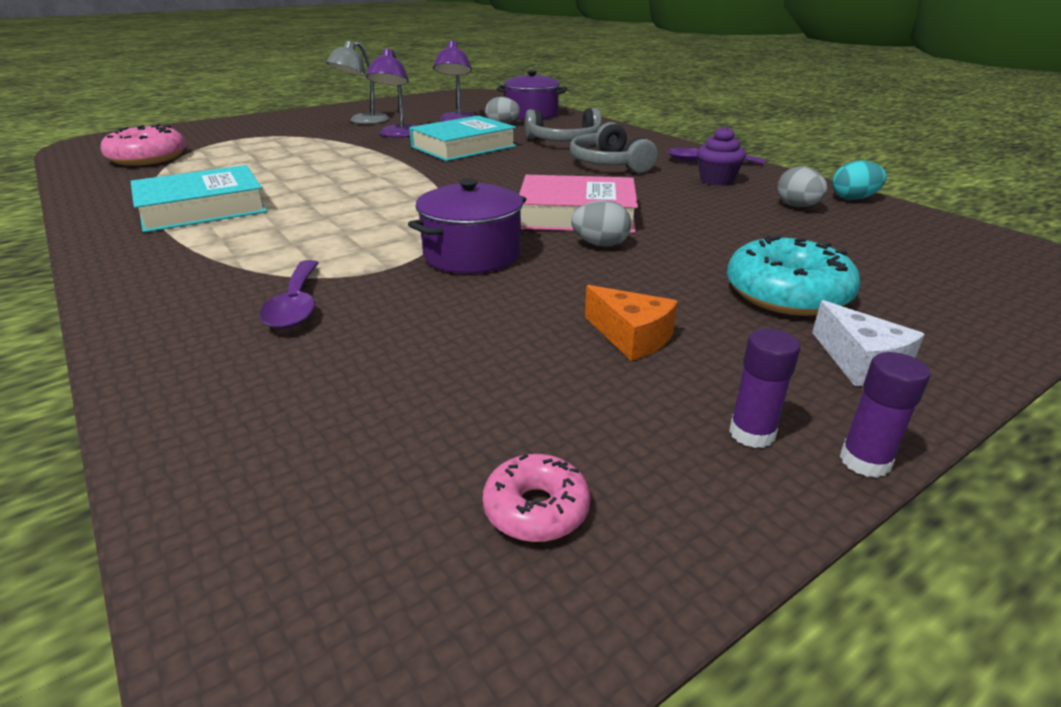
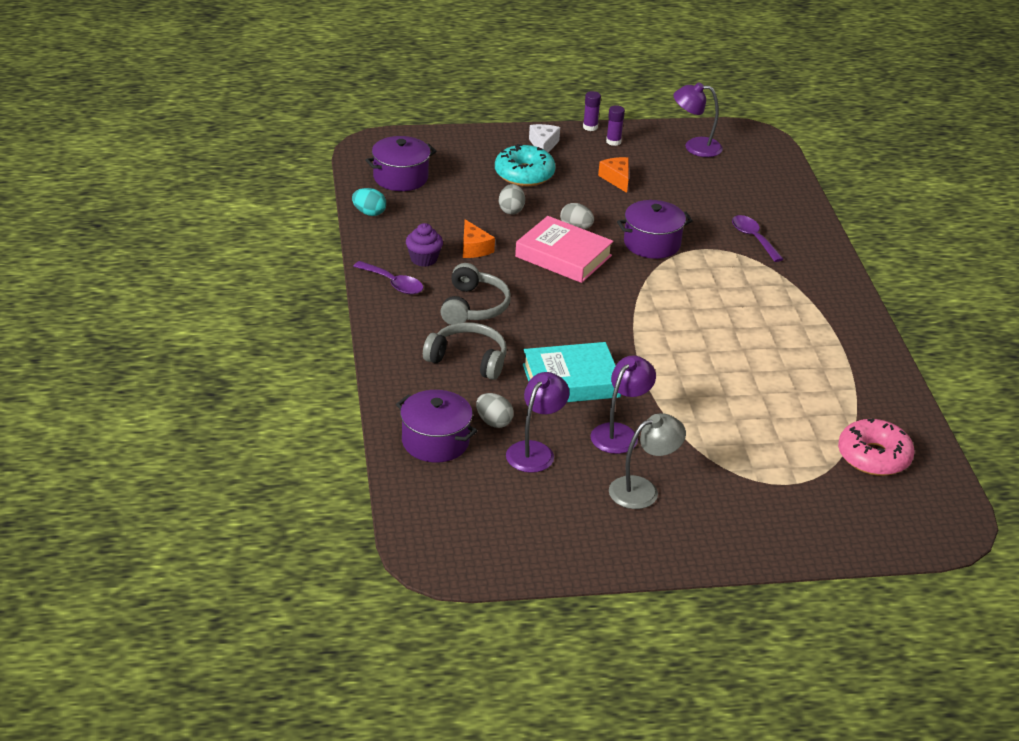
camera: 155 degrees left, 5 degrees up
(202, 208) = (810, 344): turquoise book -> none
(296, 305) = (753, 238): purple spoon -> purple spoon turned 45 degrees counterclockwise
(536, 509) = (695, 147): pink donut -> purple lamp
(686, 198) = (474, 248): none -> orange cheese
(797, 206) = (417, 218): grey egg -> grey egg (511, 210)
(917, 239) = (400, 177): none -> purple pot

